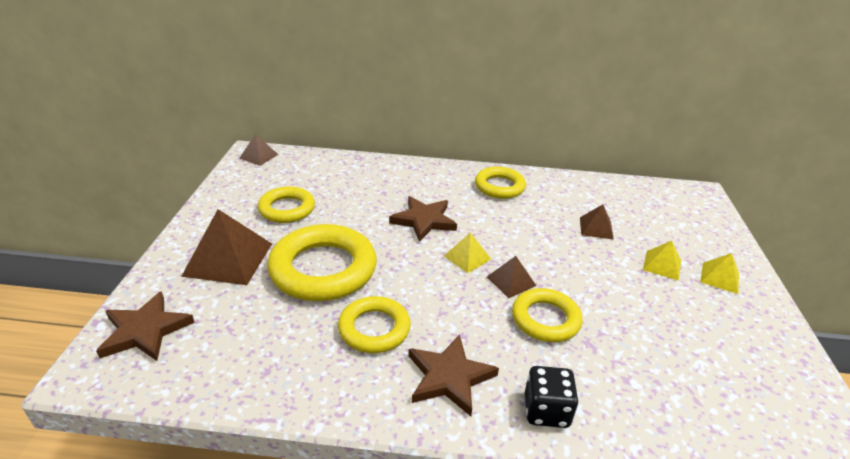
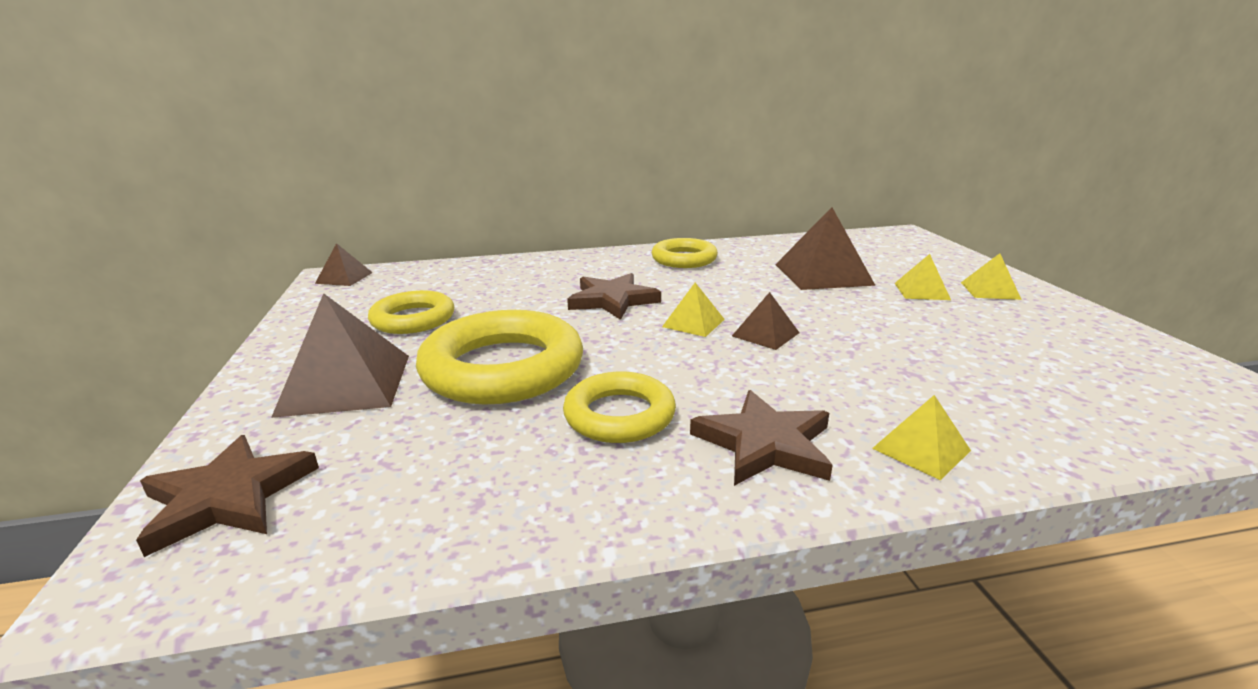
camera: 15 degrees left, 10 degrees down
(545, 319) = (837, 360): yellow ring -> none
(546, 410) = (921, 449): black dice -> yellow pyramid
(596, 228) = (823, 274): brown pyramid -> brown pyramid, size x1.87

